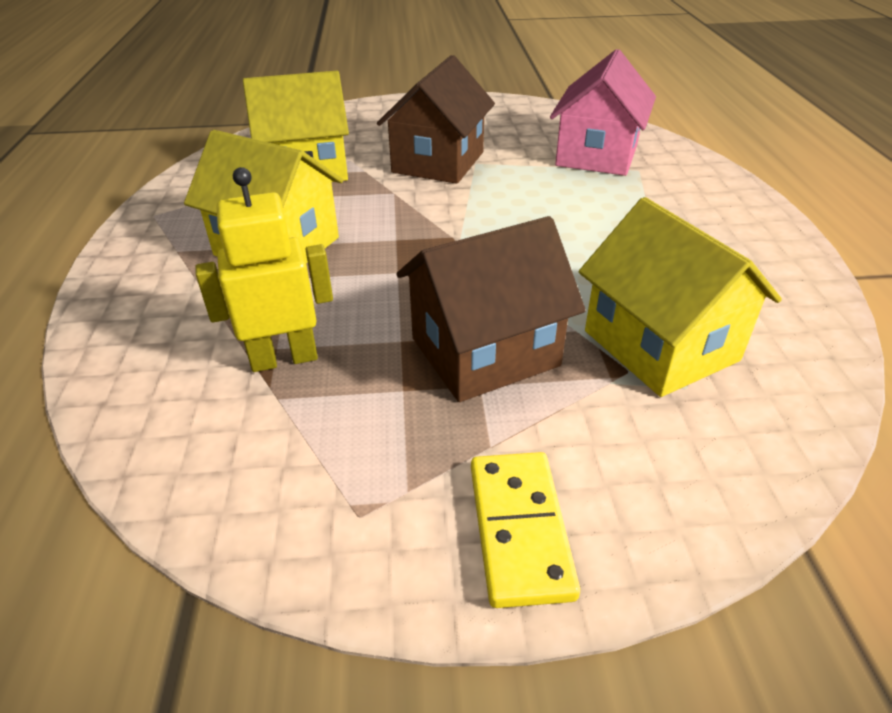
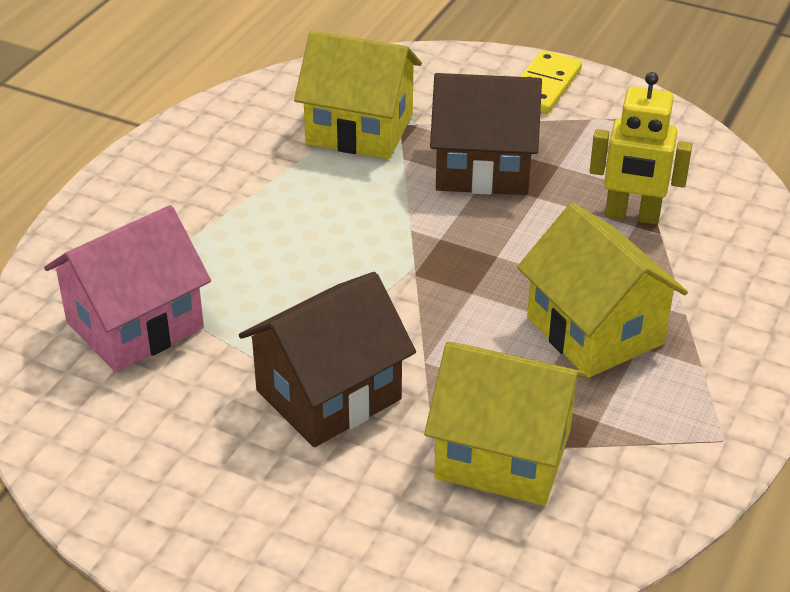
camera: 150 degrees left, 0 degrees up
(660, 345) = (360, 129): yellow house -> yellow house turned 75 degrees counterclockwise

